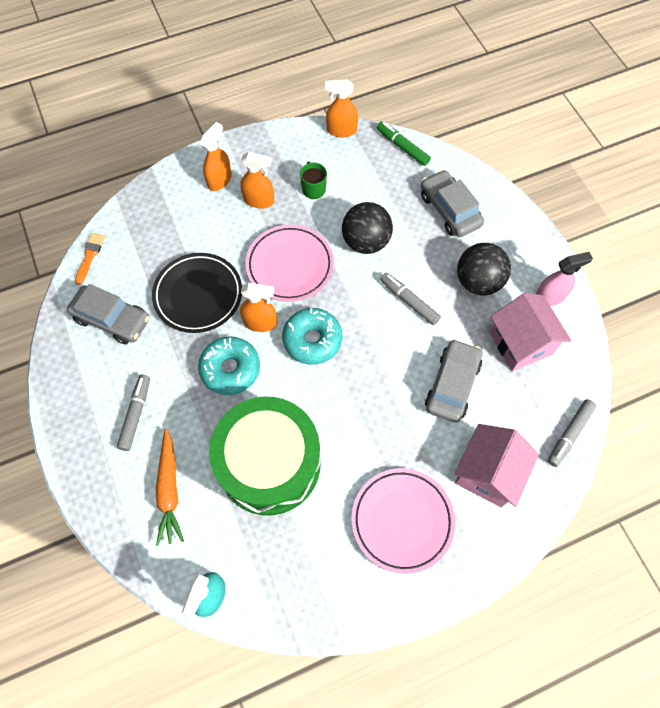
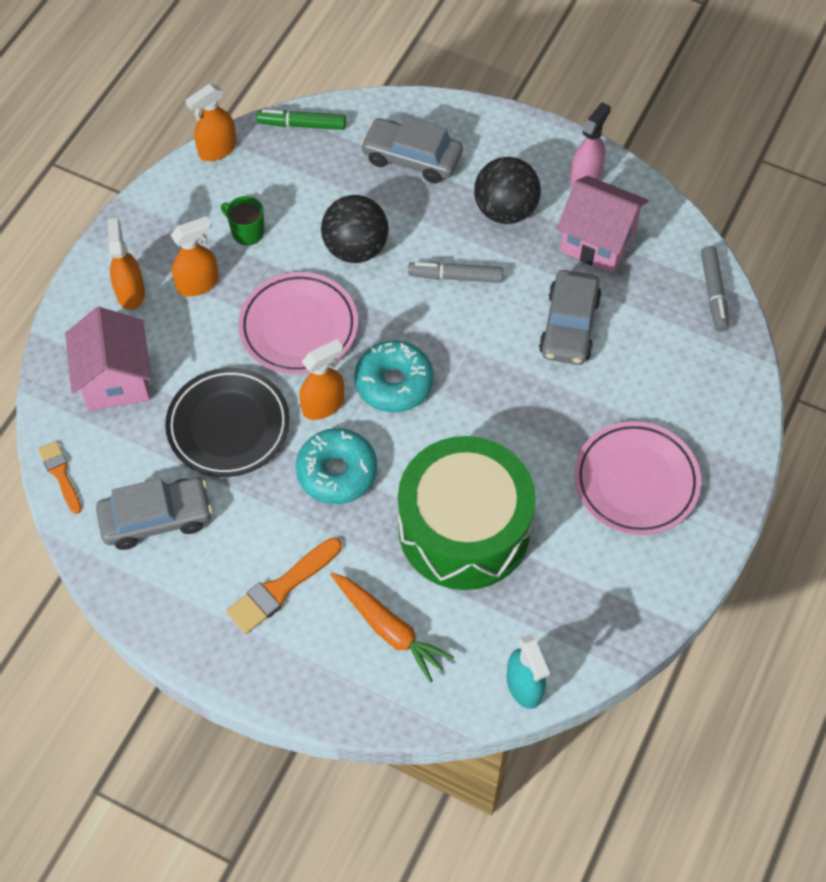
camera: 40 degrees left, 5 degrees down
(136, 414) = (281, 588): grey marker -> orange brush
(452, 385) = (569, 326): grey car -> grey car turned 150 degrees counterclockwise
(488, 473) = (673, 381): pink house -> pink house (116, 380)

